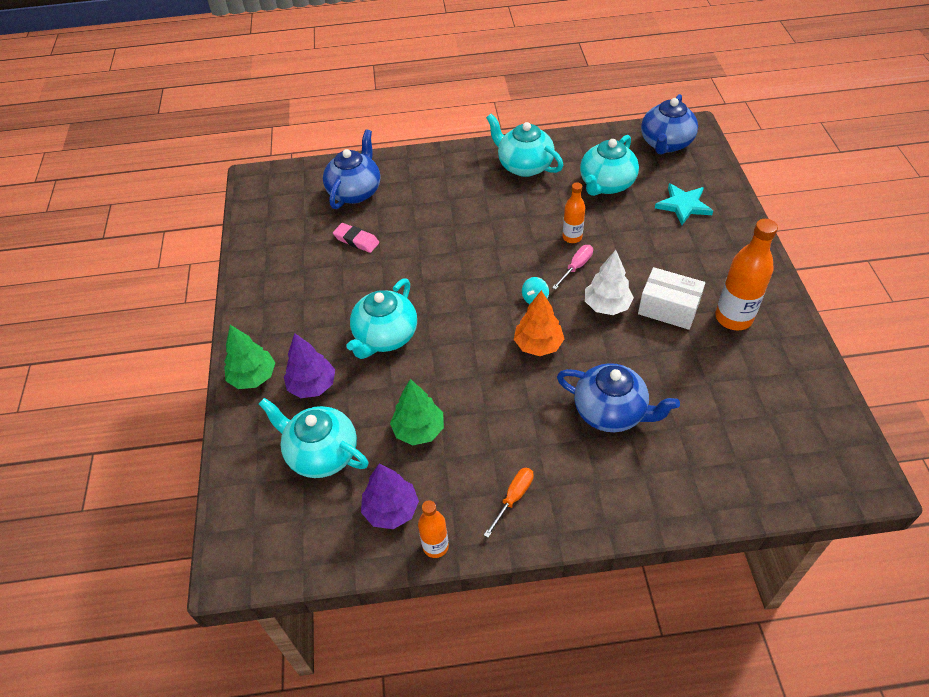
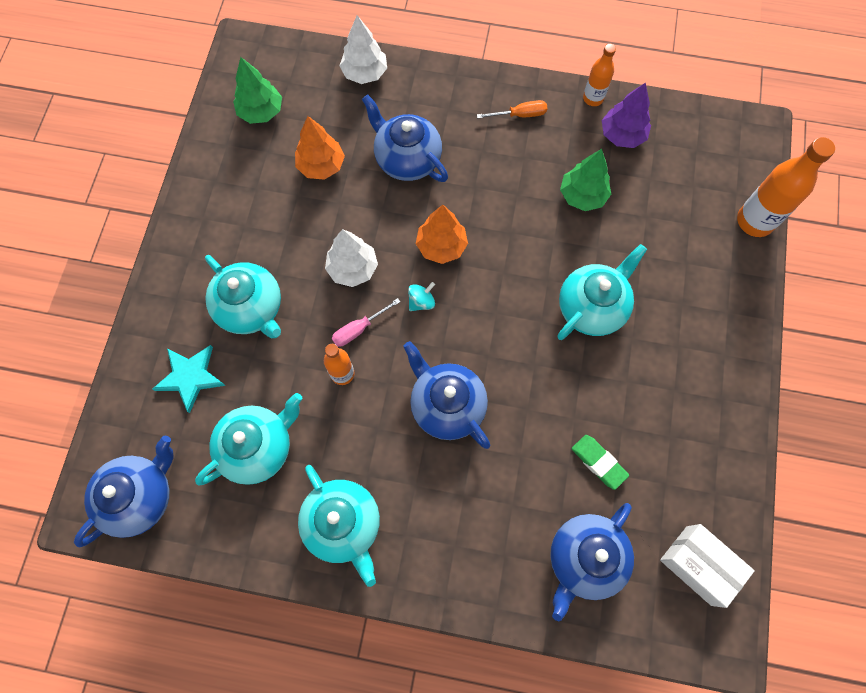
camera: 165 degrees left, 20 degrees up
(253, 377) = (736, 303): green tree -> green tree (261, 112)
(312, 385) = (675, 273): purple tree -> none
(321, 453) = (675, 201): turquoise teapot -> turquoise teapot (251, 308)
(356, 240) = (598, 462): pink eraser -> green eraser
(483, 241) = (446, 405): none -> blue teapot
(513, 498) = (520, 115): orange screwdriver -> orange screwdriver turned 150 degrees counterclockwise
(668, 308) = (294, 244): white box -> white box (698, 565)
(690, 380) = (321, 166): none -> orange tree
(710, 492) = (364, 73): none -> white tree
(733, 318) = (240, 213): orange bottle -> orange bottle (754, 221)

